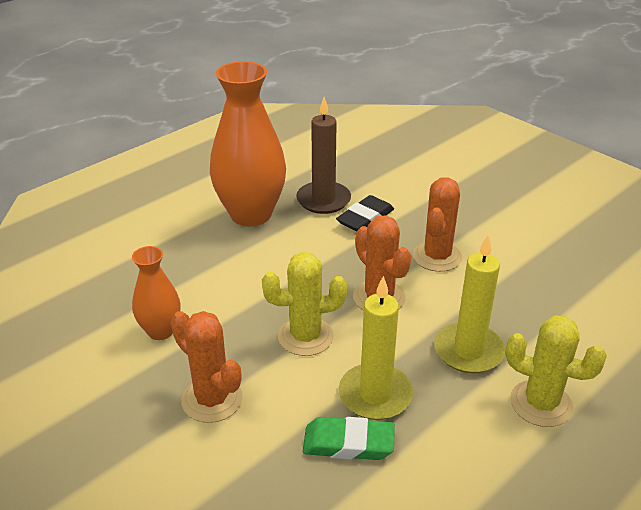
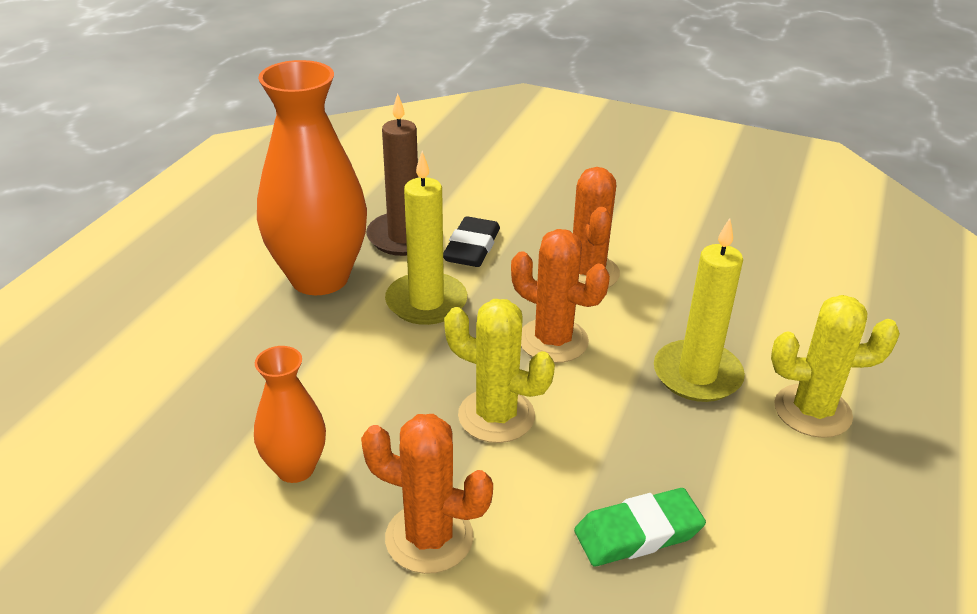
camera: 25 degrees left, 0 degrees up
(305, 336) = (496, 416): yellow cactus -> yellow cactus turned 60 degrees clockwise
(375, 395) = (629, 462): yellow candle -> yellow candle (426, 302)

